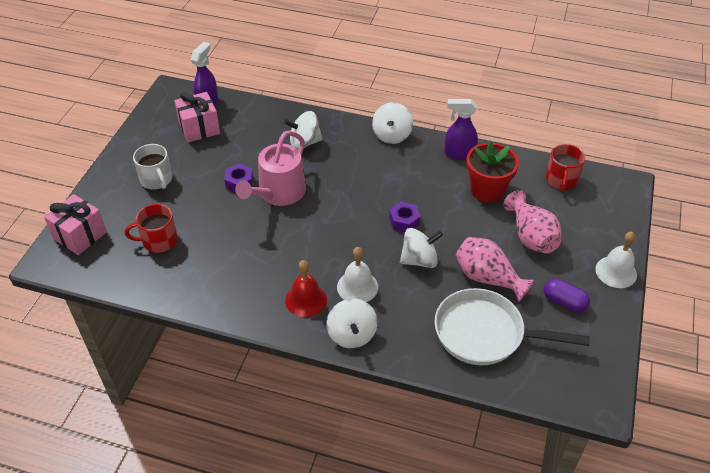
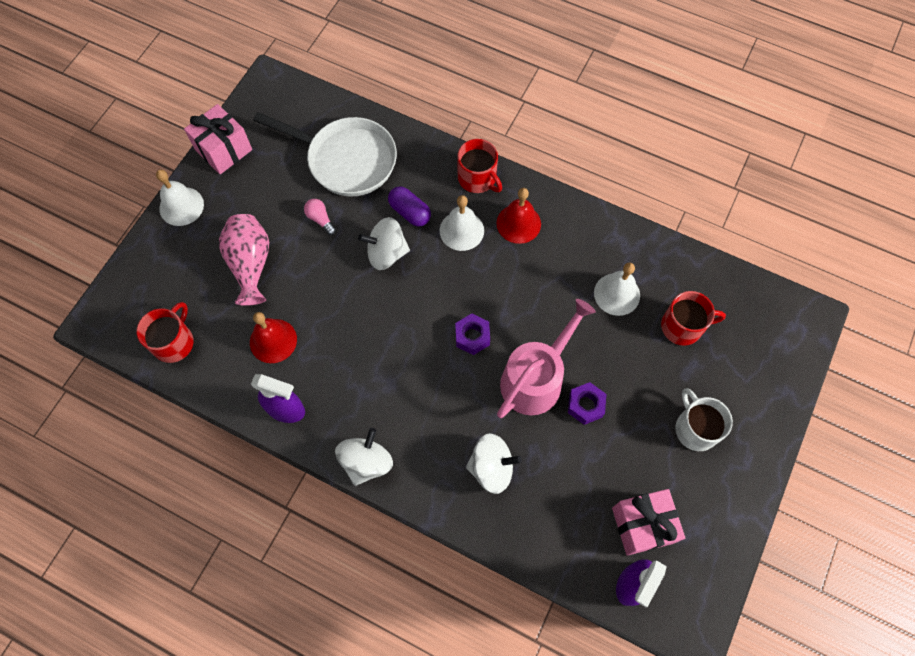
camera: 170 degrees left, 20 degrees up
(80, 235) = (779, 349): pink gift -> pink gift (224, 150)
(214, 256) = (617, 294): none -> white bell
(352, 335) = (477, 178): white spinning top -> red mug
(404, 221) = (389, 309): purple nut -> purple nut (472, 336)
(487, 190) = (273, 340): red flower pot -> red bell
(487, 278) = (320, 219): pink vase -> pink light bulb
(564, 302) = (253, 181): purple capsule -> purple capsule (410, 212)

